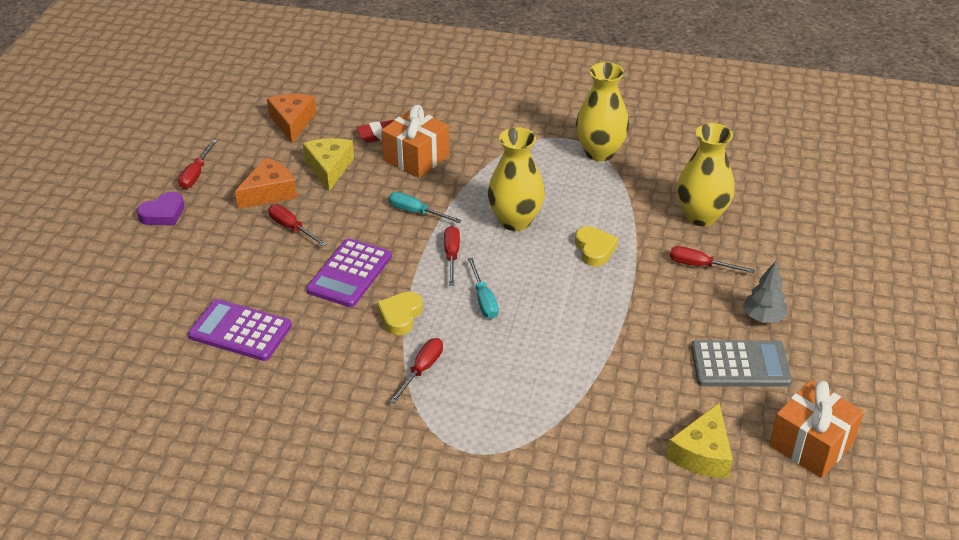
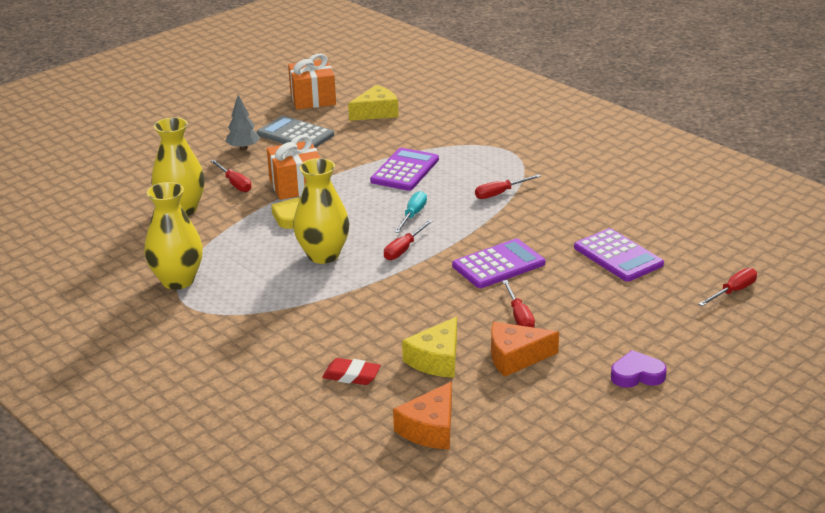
camera: 145 degrees left, 10 degrees down
(196, 174) = (580, 406): red screwdriver -> red screwdriver (733, 291)
(400, 316) = (485, 226): yellow heart -> none
(416, 158) = (343, 338): orange gift -> orange gift (296, 185)
(416, 212) = (396, 290): turquoise screwdriver -> none
(556, 360) = (405, 170): none -> purple calculator

